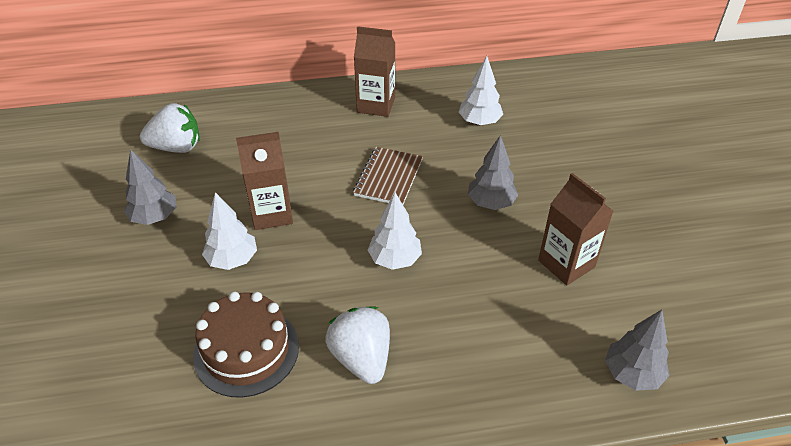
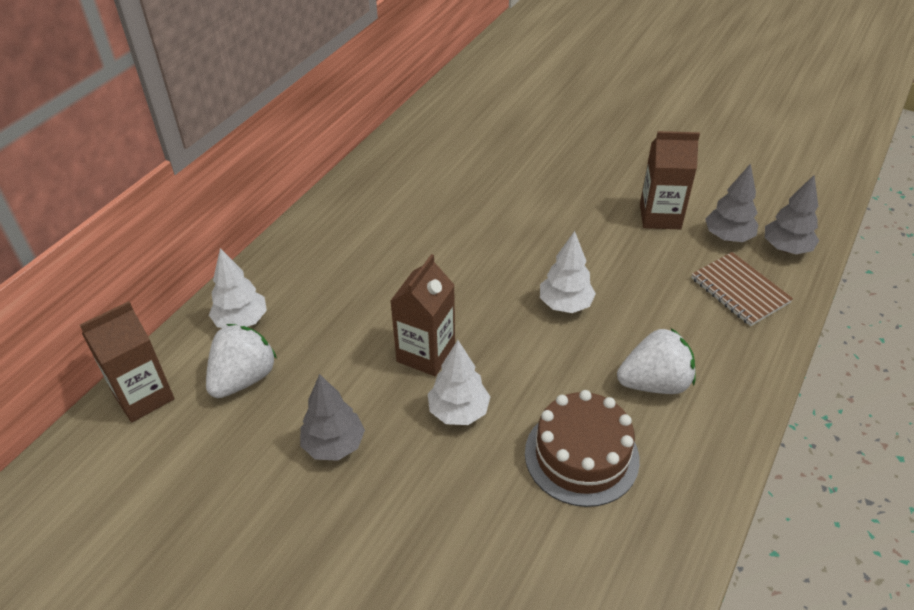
camera: 50 degrees left, 0 degrees up
(361, 358) = (654, 383): white strawberry -> white strawberry turned 150 degrees clockwise
(376, 105) = (359, 210): brown carton -> brown carton (143, 396)
(388, 178) = (464, 255): brown notebook -> brown notebook (739, 290)
(479, 122) = (457, 166): white tree -> white tree (241, 321)
(491, 203) = (558, 216): grey tree -> grey tree (728, 237)

